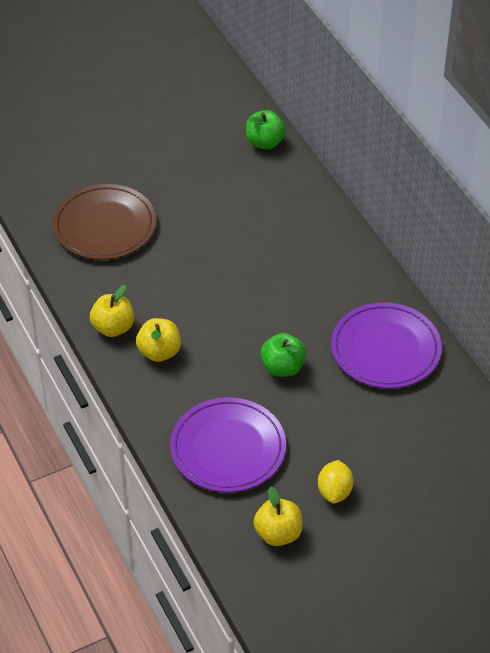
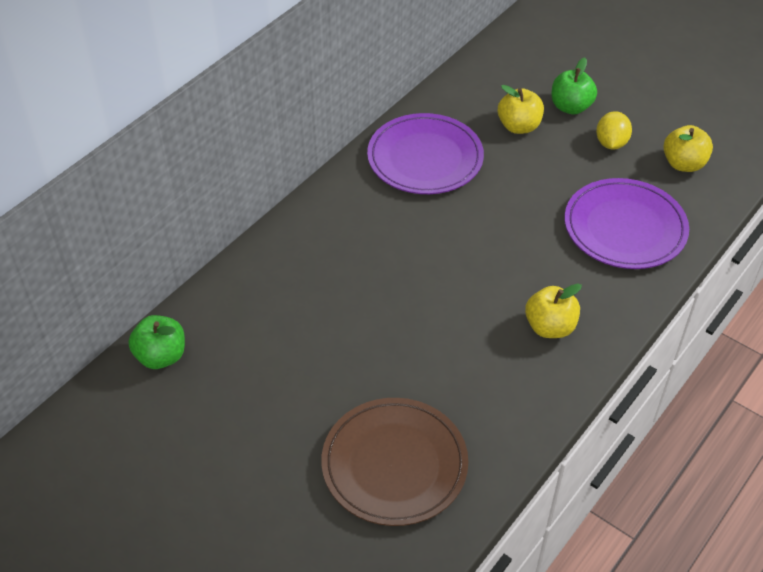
camera: 115 degrees left, 0 degrees up
(113, 327) = (546, 383): yellow apple -> yellow apple (519, 126)
(282, 367) = (499, 222): green apple -> green apple (570, 107)
(334, 491) = (611, 143): yellow lemon -> yellow lemon turned 60 degrees counterclockwise

